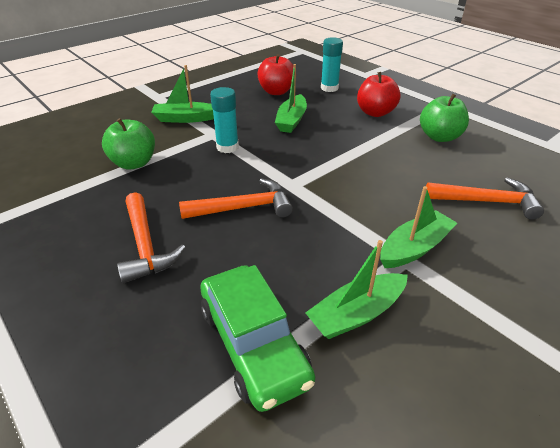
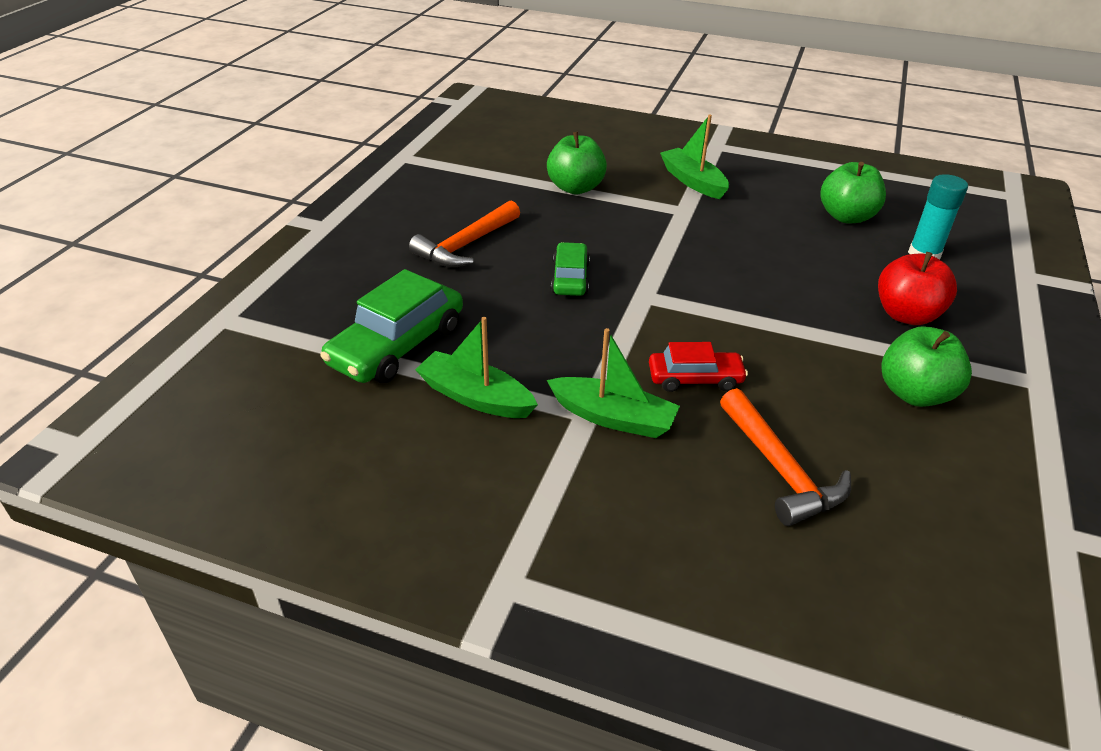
camera: 60 degrees right, 0 degrees up
(227, 147) = (668, 229): turquoise glue stick -> none
(243, 208) = (570, 278): orange hammer -> green car
(276, 92) = (846, 217): red apple -> green apple
(291, 120) = (786, 252): green boat -> none
(391, 199) = (695, 379): none -> red car

